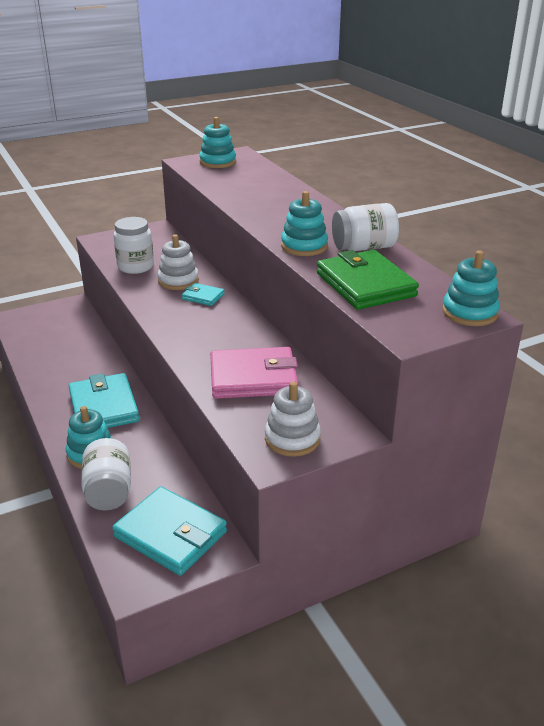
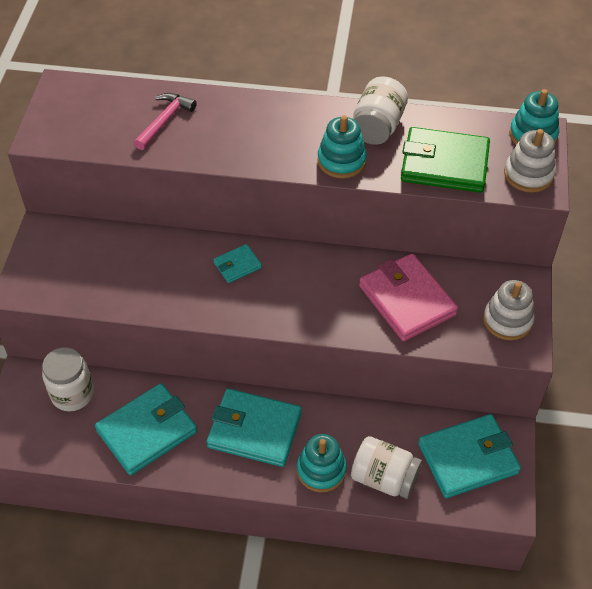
camera: 55 degrees left, 20 degrees up
(65, 363) = (147, 431): none -> turquoise wallet
(135, 267) = (122, 287): white jar -> white jar (72, 394)
(178, 281) = (187, 268): white stacking toy -> white stacking toy (528, 174)
(218, 162) = (71, 115): turquoise stacking toy -> none
(253, 185) = (164, 121): none -> pink hammer
(253, 378) = (407, 300): pink wallet -> pink wallet turned 60 degrees counterclockwise

